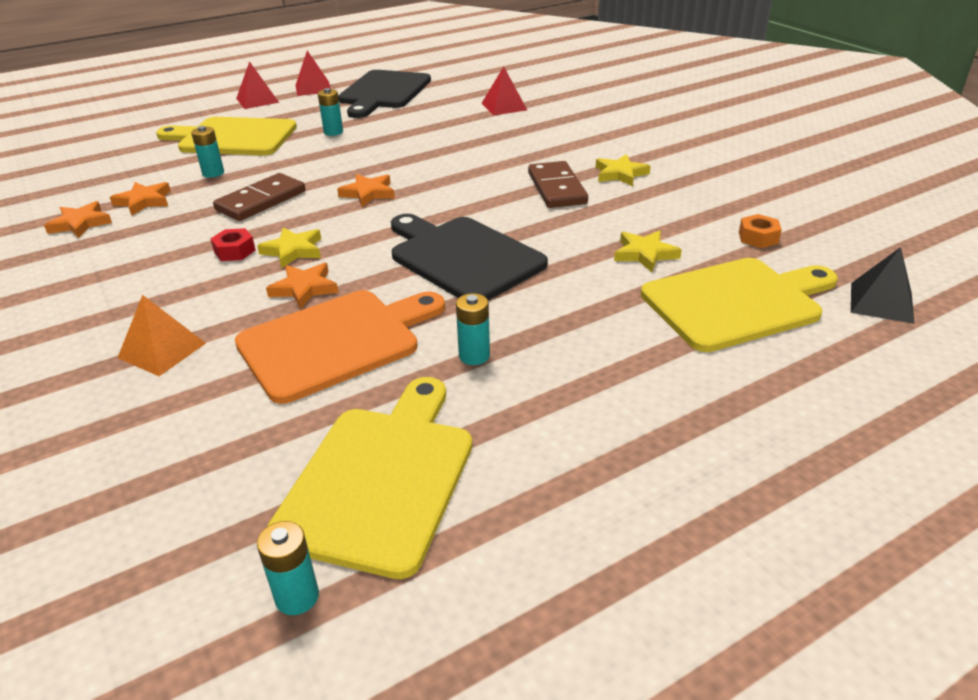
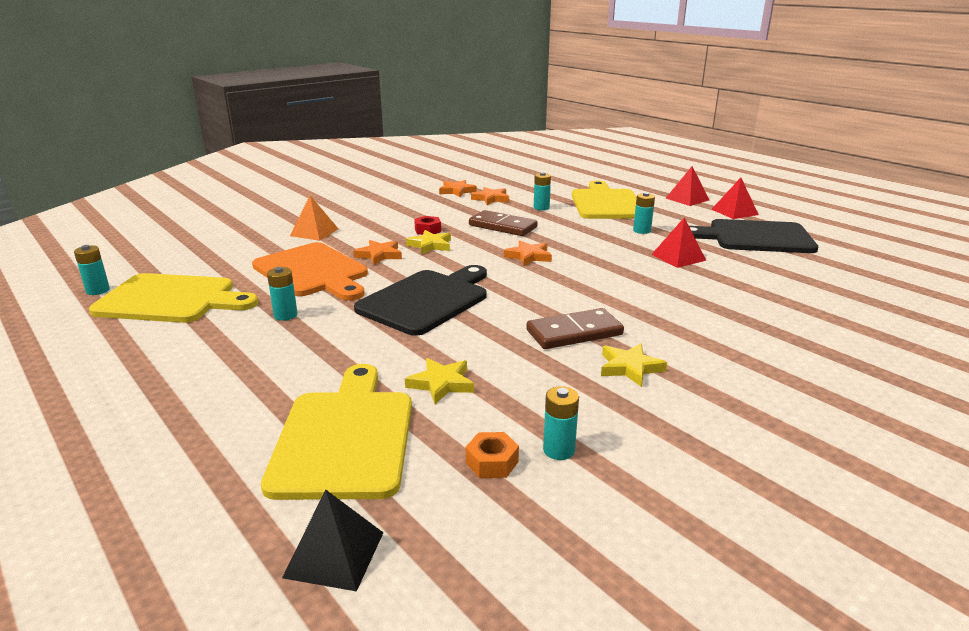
camera: 80 degrees right, 10 degrees down
(504, 106) = (775, 293): red pyramid -> red pyramid (678, 257)
(736, 302) = (345, 437): yellow cutting board -> yellow cutting board turned 150 degrees counterclockwise
(737, 212) = (559, 450): none -> turquoise battery

